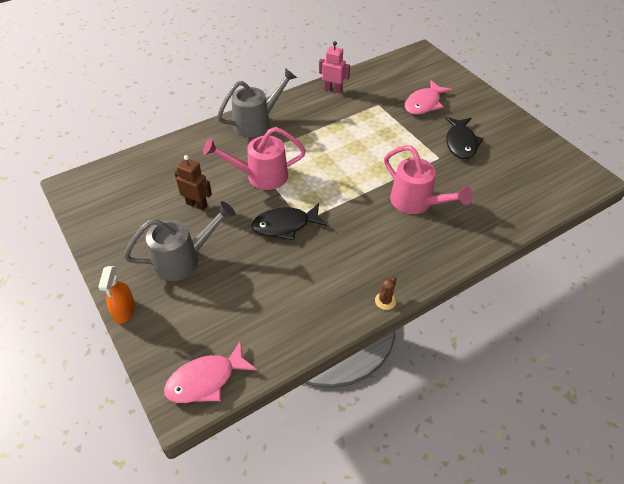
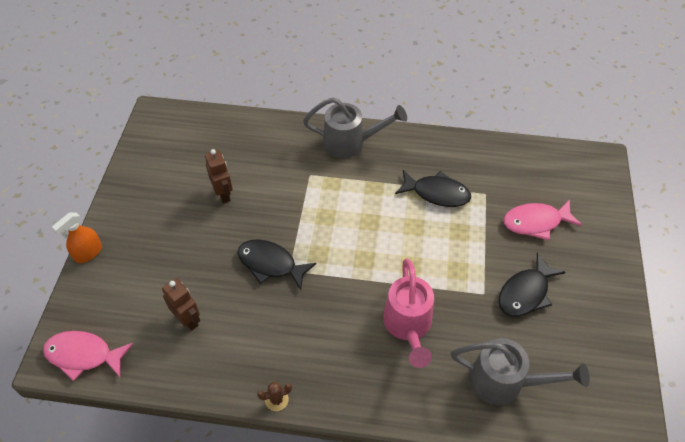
camera: 40 degrees right, 5 degrees up
(183, 259) = (166, 238): grey watering can -> grey watering can (504, 382)
(261, 176) = (299, 201): pink watering can -> none
(264, 298) = (188, 319): none -> brown robot
(333, 90) = (457, 150): pink robot -> none
(348, 120) = (437, 193): none -> black fish

